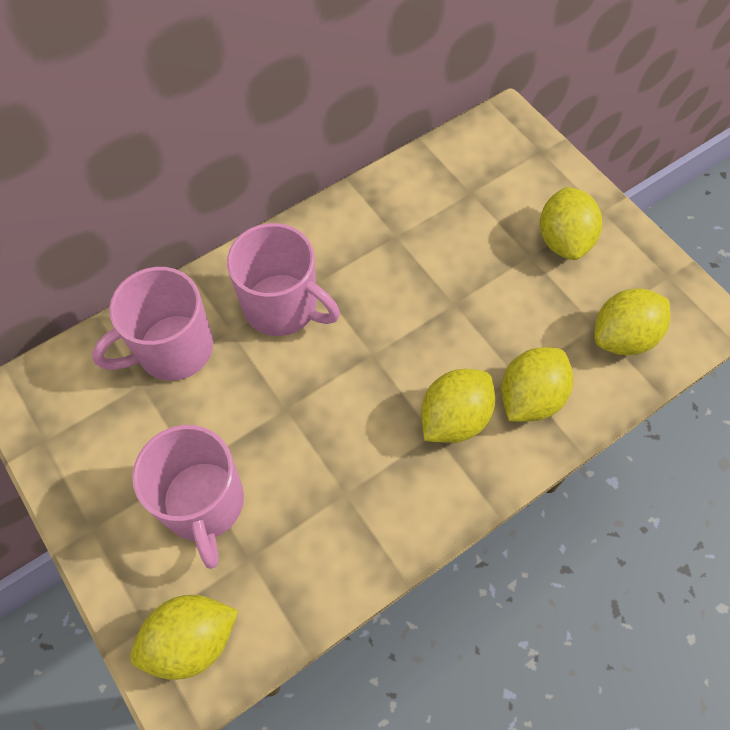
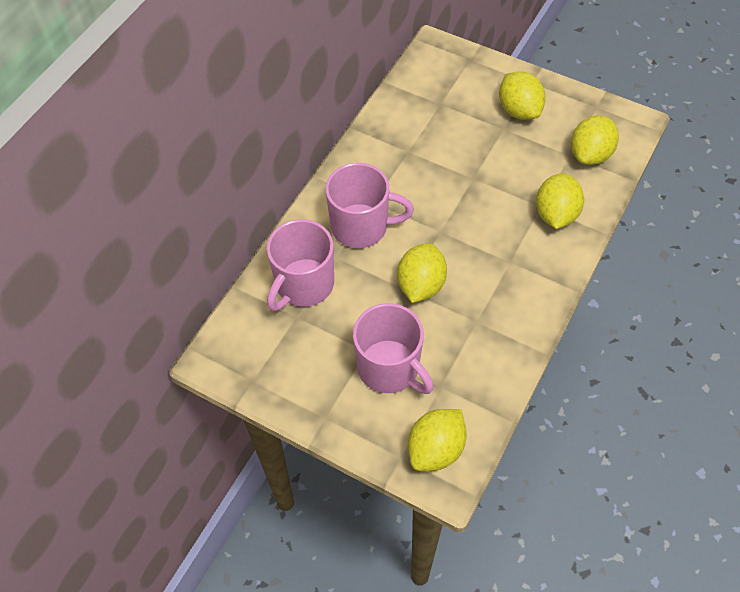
camera: 25 degrees left, 5 degrees down
(454, 418) = (516, 247): yellow lemon -> yellow lemon (421, 285)

